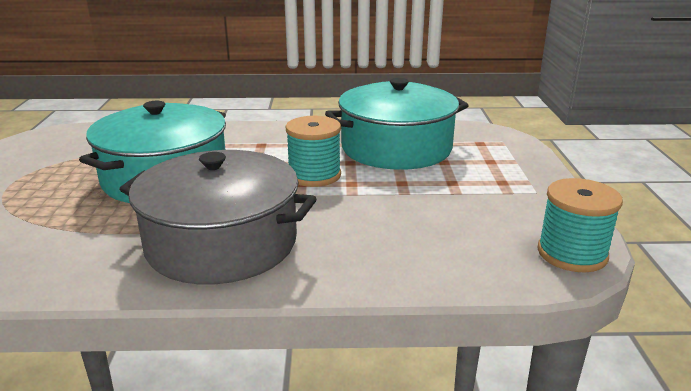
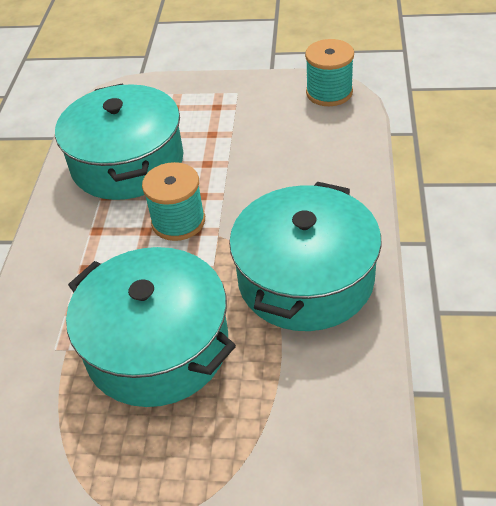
camera: 80 degrees left, 20 degrees up
(221, 243) = (305, 279): grey pot -> turquoise pot

